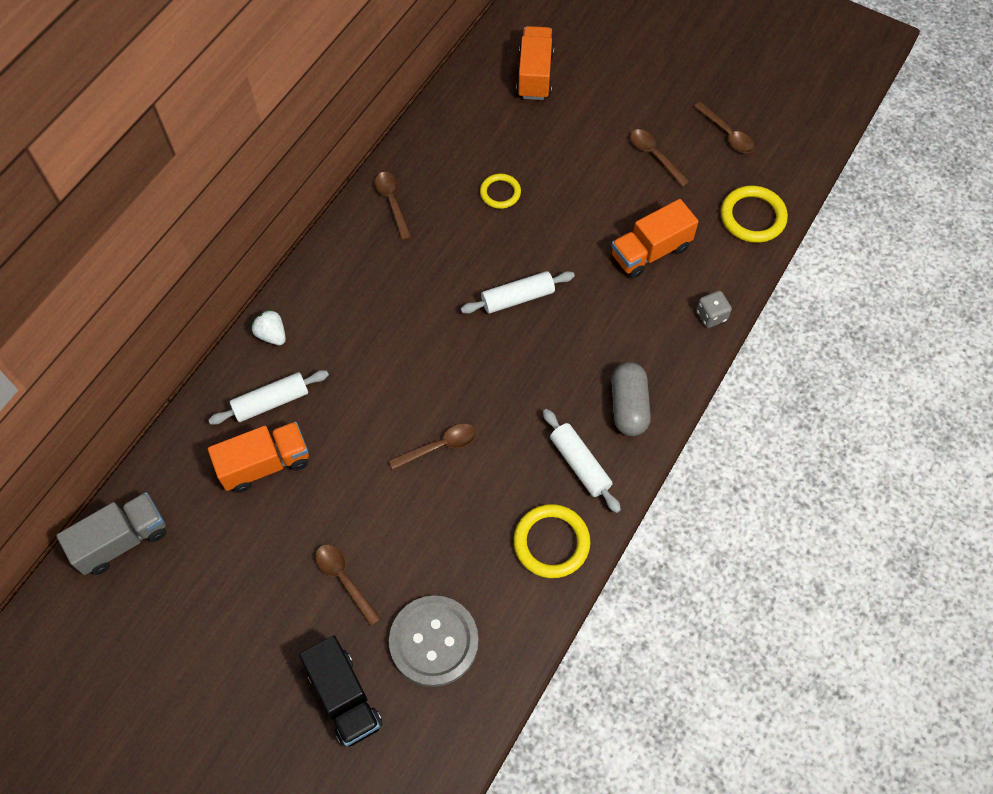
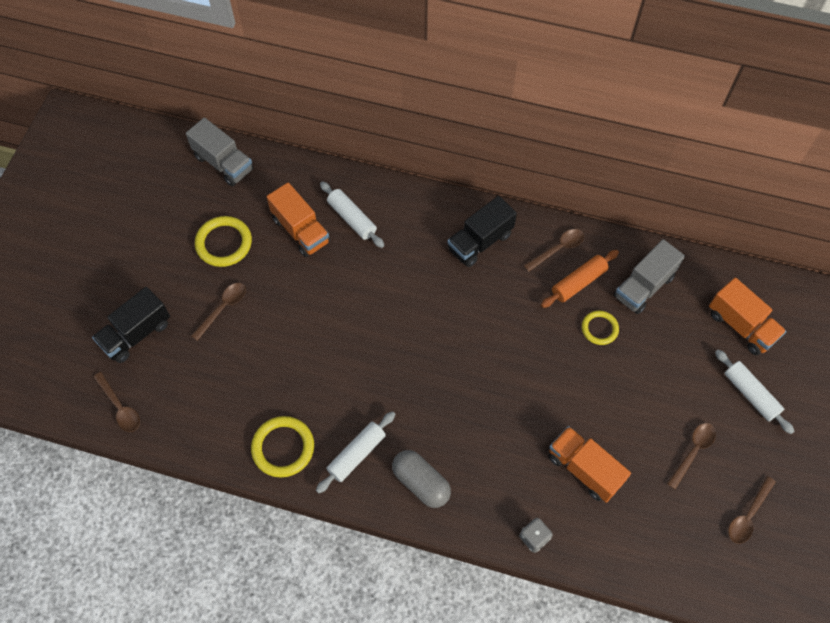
camera: 75 degrees right, 0 degrees up
(272, 335) = (408, 202): white strawberry -> none
(355, 274) = (480, 242): none -> black truck
(434, 641) = (187, 382): grey button -> none
(440, 195) = (578, 282): none -> orange rolling pin
(440, 446) = (345, 344): brown spoon -> brown spoon (120, 407)
(464, 140) = (643, 286): none -> grey truck
(517, 298) = (498, 368): white rolling pin -> white rolling pin (750, 394)
(535, 75) = (741, 325): orange truck -> orange truck turned 60 degrees clockwise
(629, 406) = (421, 483): grey capsule -> grey capsule turned 60 degrees clockwise
(752, 217) = (658, 558): yellow ring -> yellow ring (224, 243)

